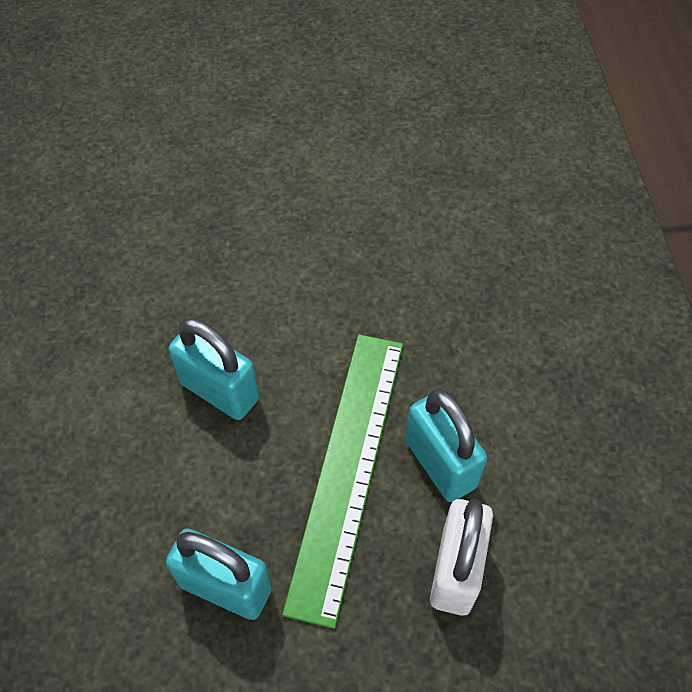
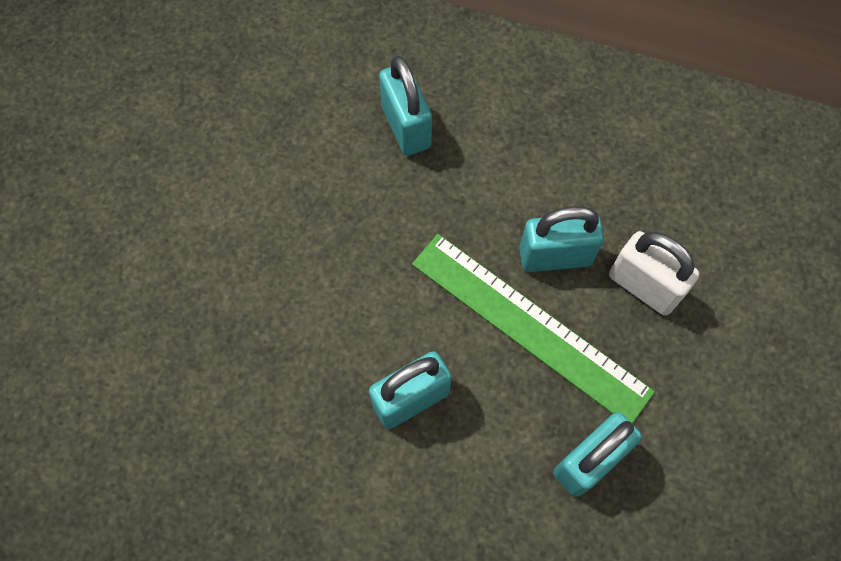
camera: 65 degrees left, 10 degrees up
(502, 271) = (406, 127): none -> turquoise padlock

